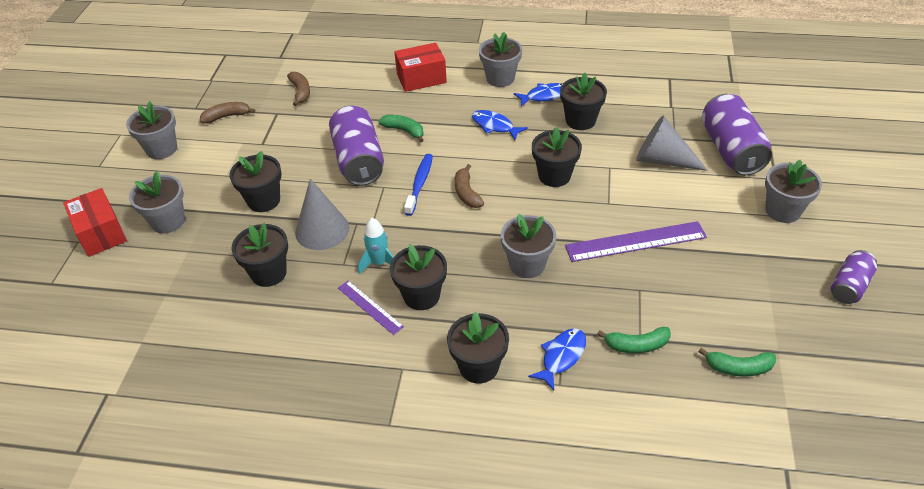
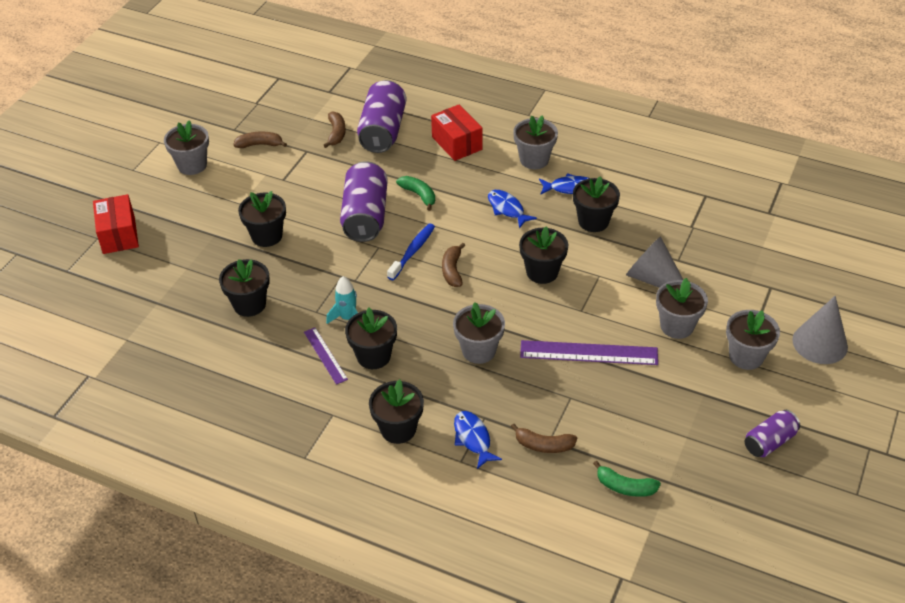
camera: 15 degrees right, 0 degrees up
(168, 221) = (178, 237): grey flower pot -> grey flower pot (677, 326)
(322, 230) = (309, 276): grey cone -> grey cone (820, 343)
(421, 78) = (457, 143): red box -> red box turned 60 degrees clockwise
(561, 357) = (473, 438): blue fish -> blue fish turned 75 degrees counterclockwise
(636, 345) = (543, 445): green banana -> brown banana
(731, 150) = (728, 285): purple can -> purple can (383, 131)

